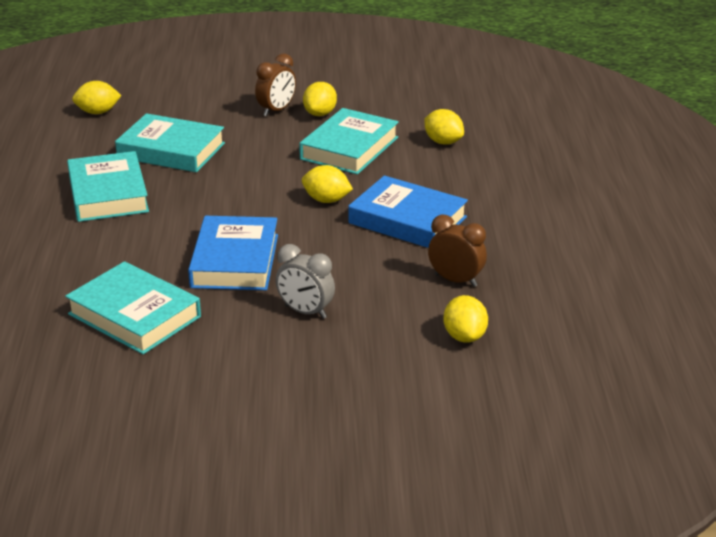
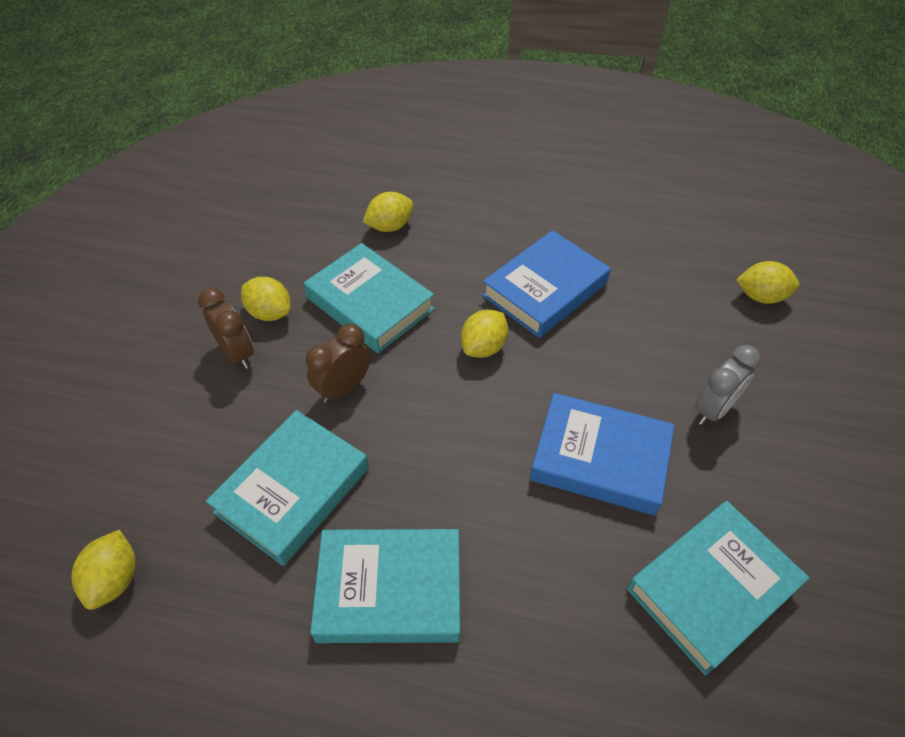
camera: 75 degrees left, 20 degrees up
(456, 280) = (665, 280): brown clock -> brown clock (343, 388)

